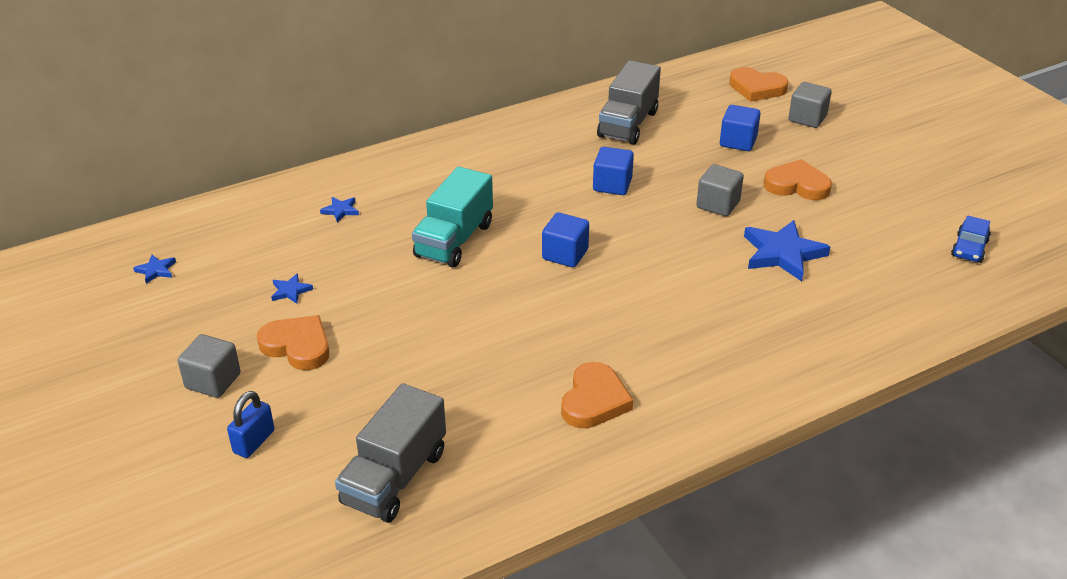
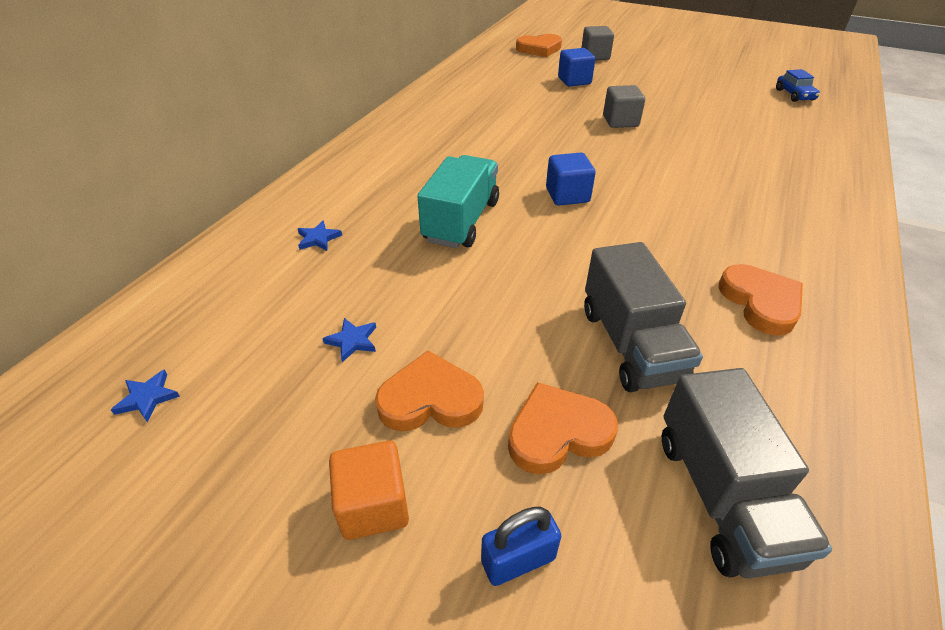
camera: 35 degrees left, 5 degrees up
(213, 381) = (373, 505): grey cube -> orange cube
(254, 441) = (518, 560): blue padlock -> blue padlock turned 75 degrees clockwise
(454, 240) = (461, 221): turquoise truck -> turquoise truck turned 150 degrees counterclockwise
(612, 185) = (531, 134): blue cube -> none
(628, 124) = (485, 92): grey truck -> grey truck (630, 344)
(782, 253) = (706, 136): blue star -> none
(797, 185) = (648, 93): orange heart -> orange heart (558, 433)

